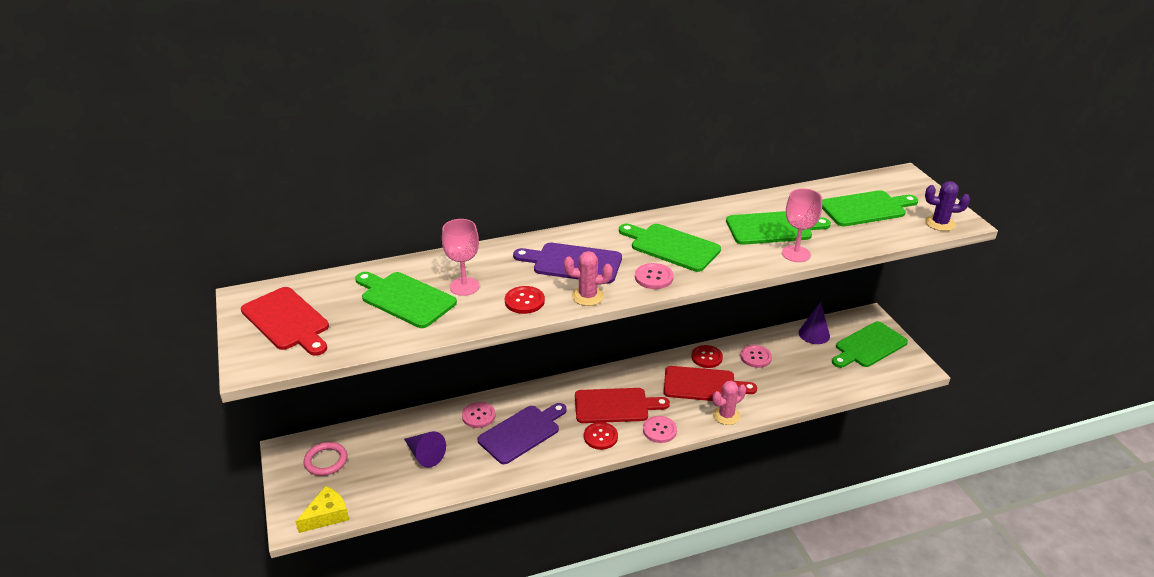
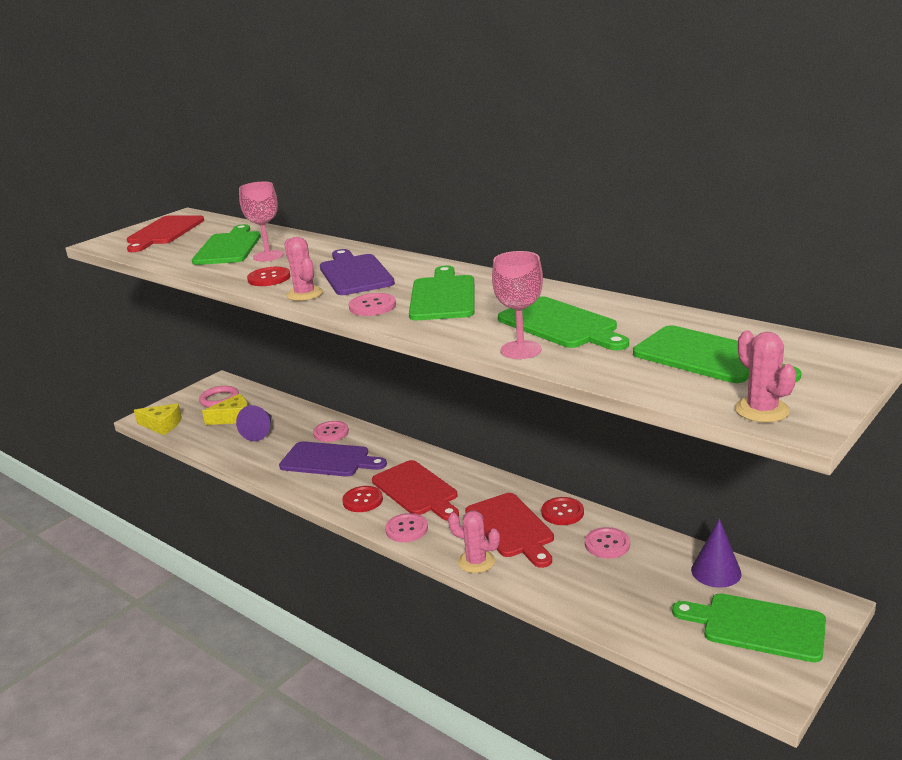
camera: 60 degrees right, 10 degrees down
(376, 463) = (233, 417): none -> yellow cheese
(940, 223) = (762, 410): purple cactus -> pink cactus

